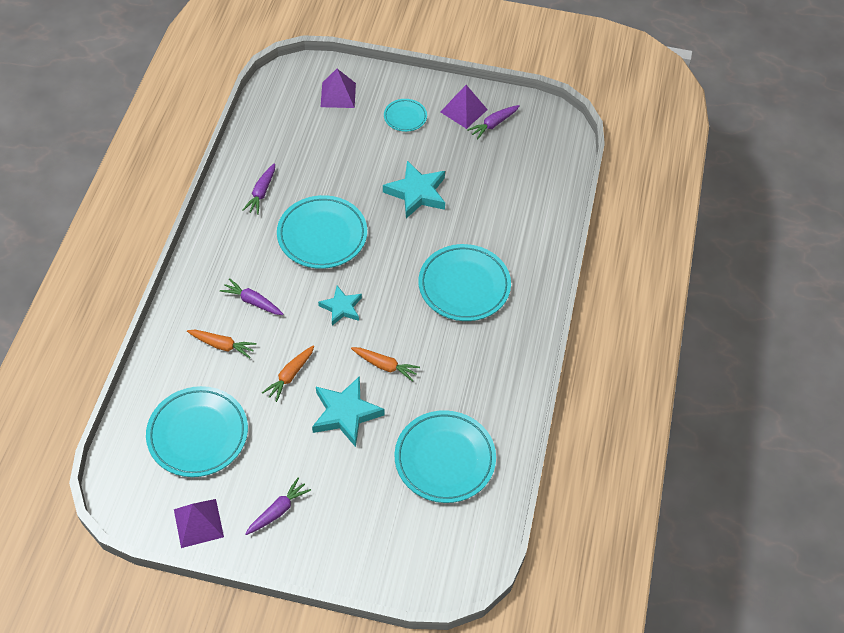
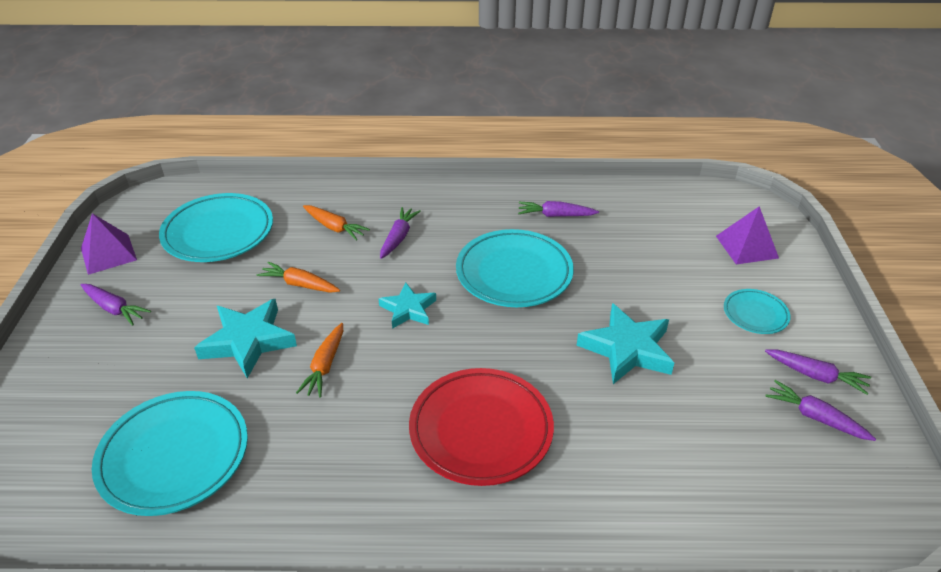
camera: 80 degrees right, 15 degrees down
(222, 345) = (334, 227): orange carrot -> orange carrot turned 60 degrees counterclockwise
(463, 110) = (815, 376): purple pyramid -> purple carrot
(464, 286) = (481, 430): turquoise plate -> red plate

